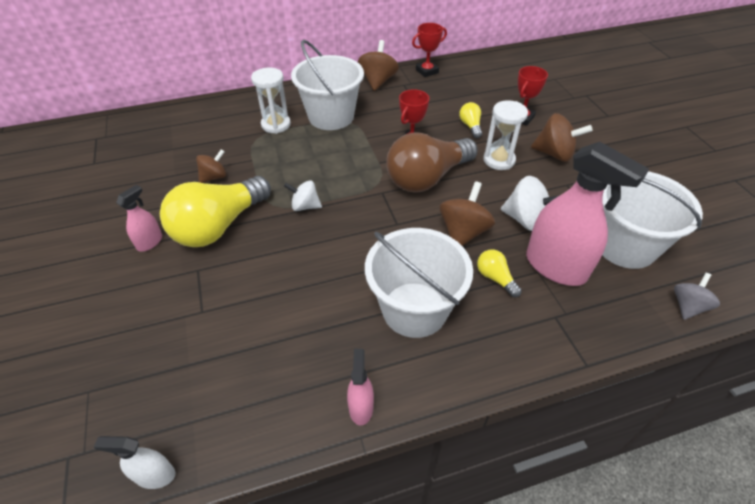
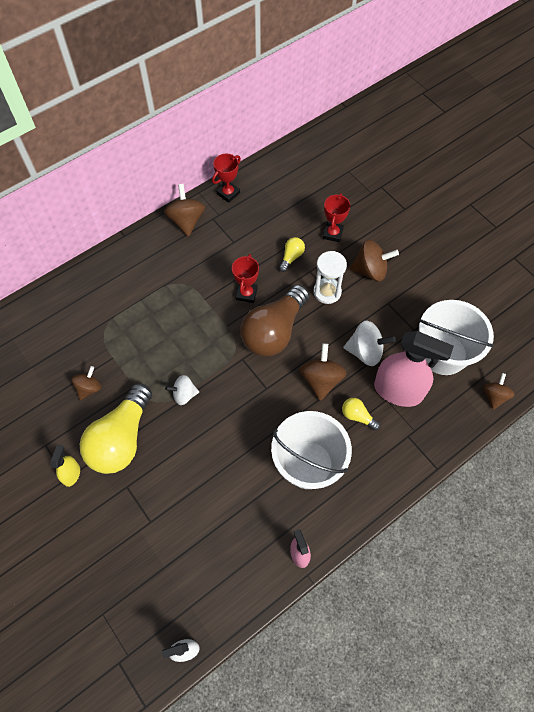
camera: 20 degrees left, 15 degrees up
(150, 242) = (71, 474): pink spray bottle -> yellow spray bottle
(276, 125) = (114, 308): white hourglass -> none
(331, 116) = (161, 282): white bucket -> none
(470, 126) = (291, 257): yellow light bulb -> yellow light bulb turned 60 degrees clockwise
(688, 306) = (494, 396): grey spinning top -> brown spinning top

